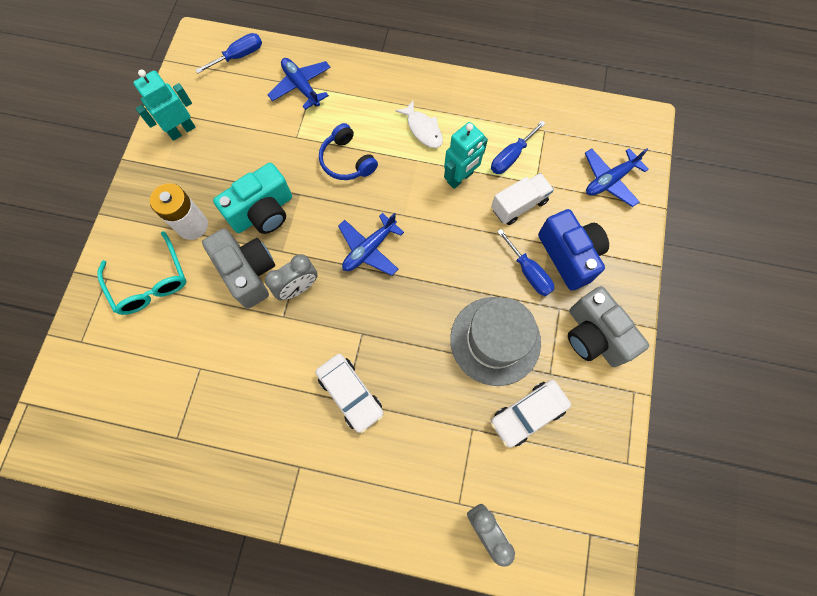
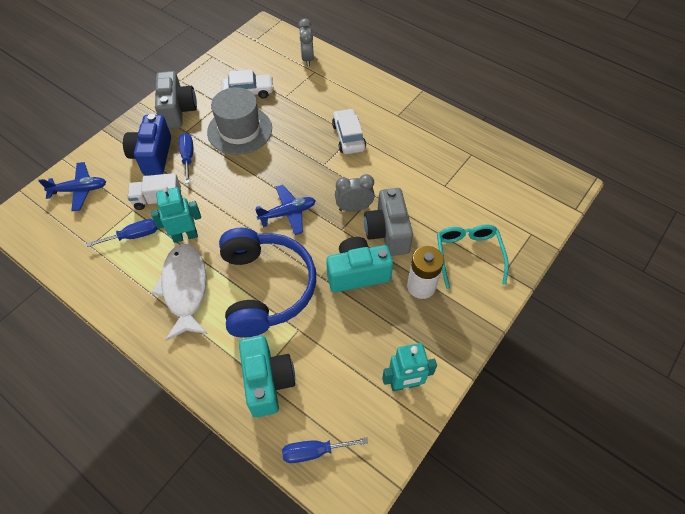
camera: 155 degrees left, 15 degrees down
(301, 86) = (267, 382): blue plane -> turquoise camera
(347, 161) = (266, 288): blue headphones -> blue headphones, size x2.00
(423, 129) = (185, 288): white fish -> white fish, size x1.81

